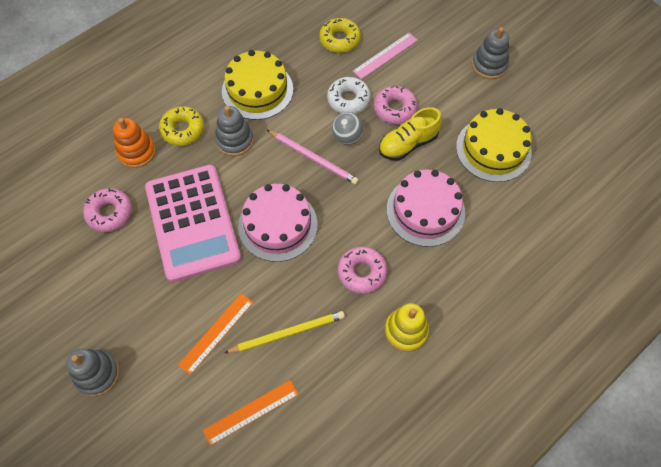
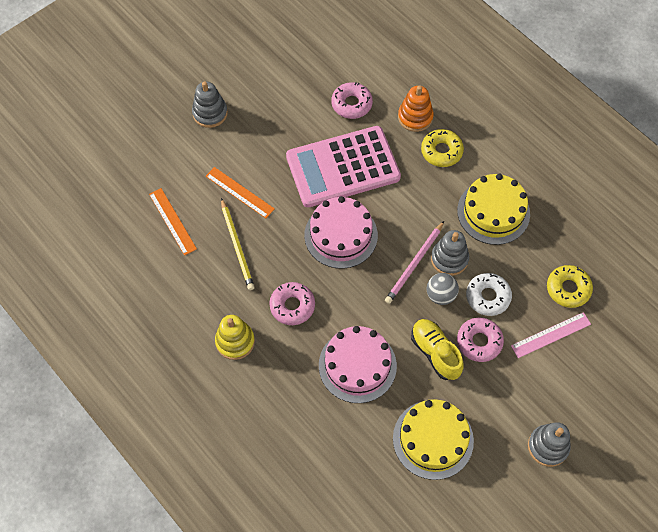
camera: 90 degrees right, 0 degrees up
(234, 140) = (431, 195): grey stacking toy -> grey stacking toy (449, 259)
(385, 55) = (551, 335): pink ruler -> pink ruler turned 75 degrees counterclockwise

